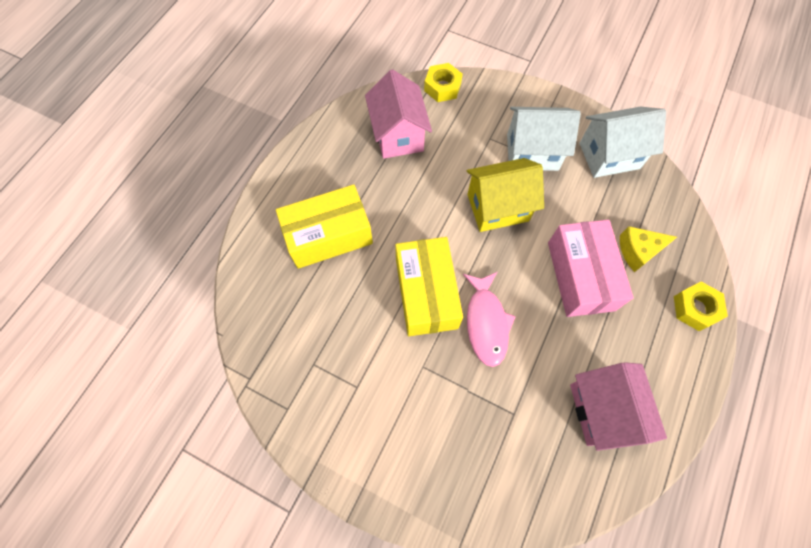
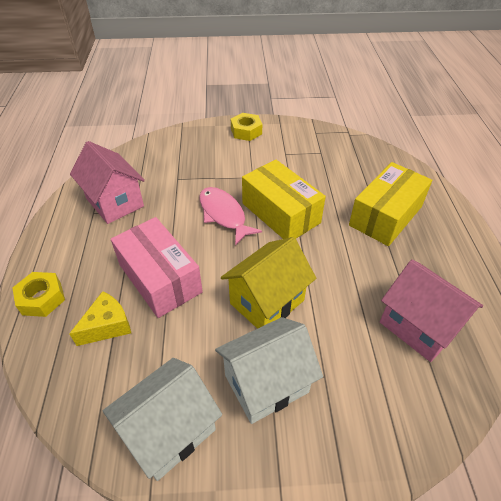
camera: 150 degrees right, 20 degrees down
(442, 87) = (432, 420): yellow nut -> yellow nut (246, 131)

